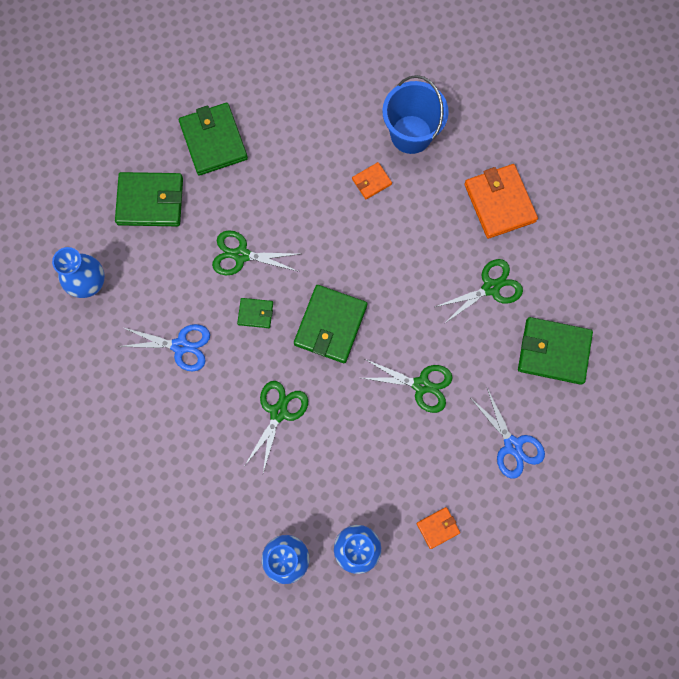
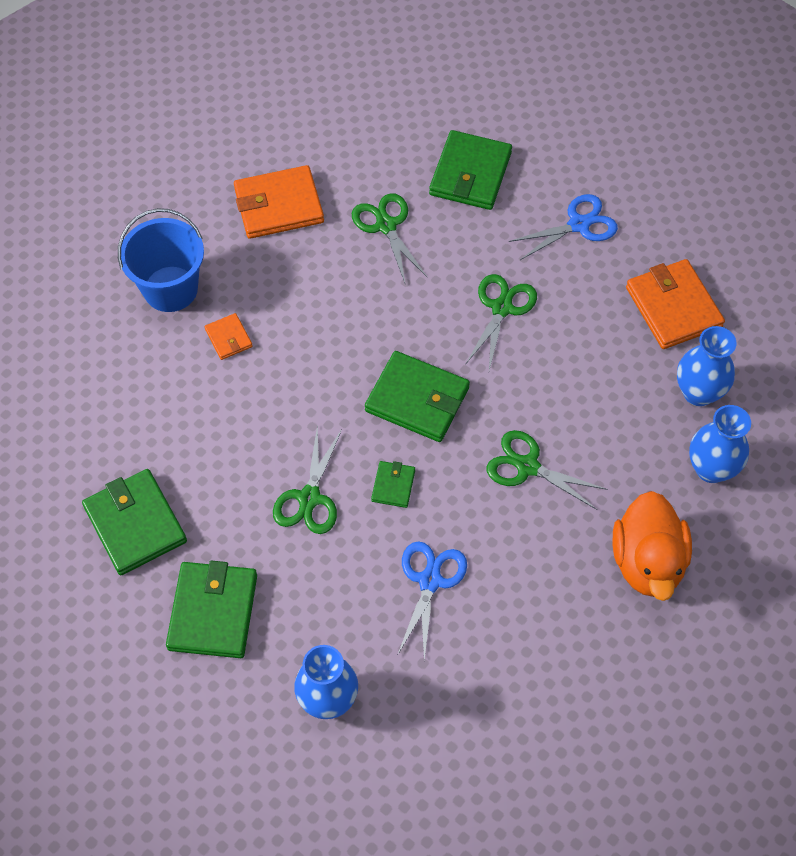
camera: 85 degrees left, 15 degrees down
(204, 507) = (647, 562): none -> orange duck
(213, 141) = (135, 524): green wallet -> green wallet turned 75 degrees clockwise
(438, 528) = (673, 307): orange wallet -> orange wallet, size x2.00

